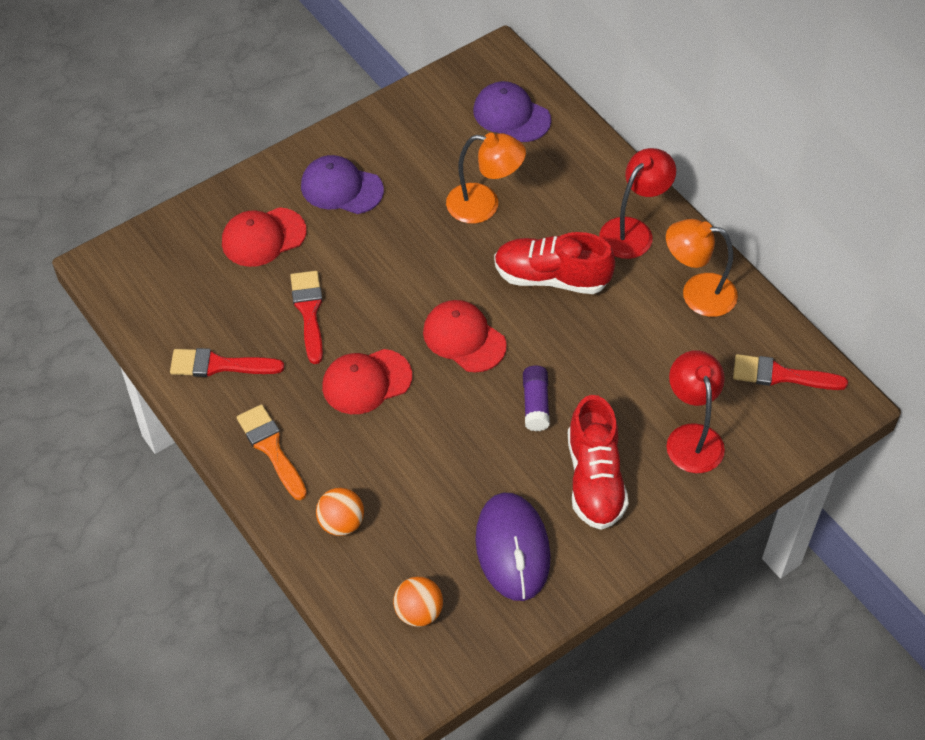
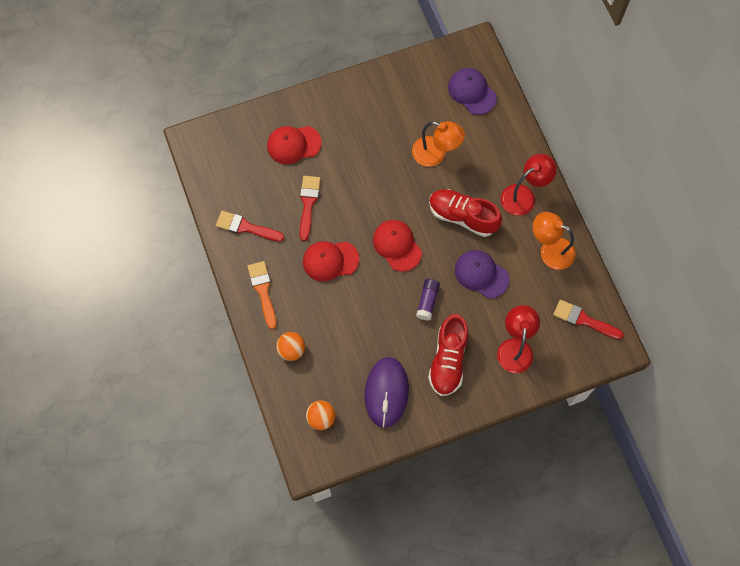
camera: 15 degrees right, 15 degrees up
(341, 188) = (350, 120): purple cap -> purple cap (481, 274)

